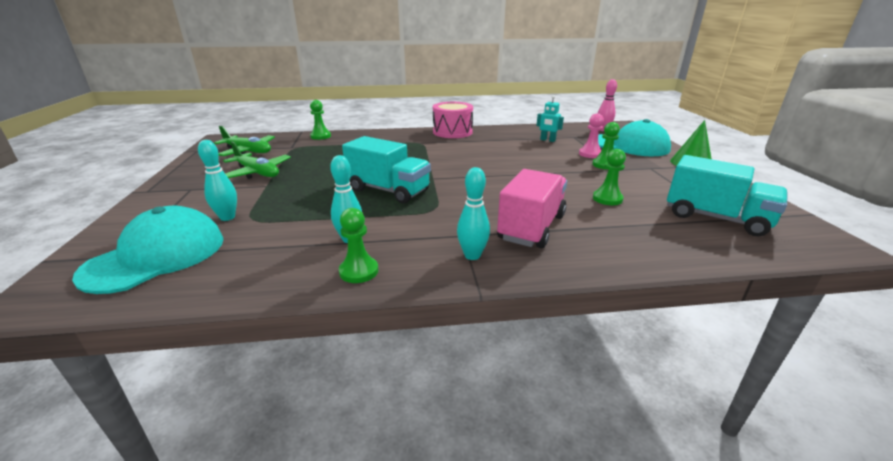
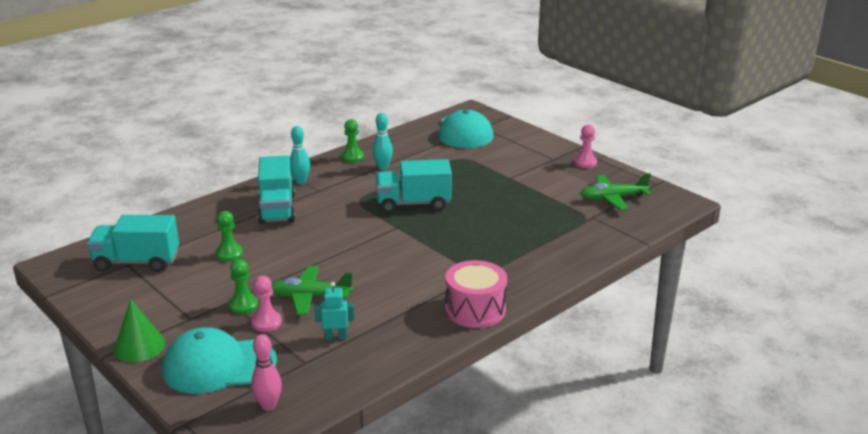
camera: 145 degrees right, 0 degrees up
(182, 177) = (585, 162): none -> pink pawn
(227, 217) = (479, 154): turquoise bowling pin -> none
(257, 173) = (544, 183): green plane -> green plane (310, 297)
(321, 136) = (604, 242): green pawn -> none
(531, 227) = (277, 209): pink truck -> turquoise truck

